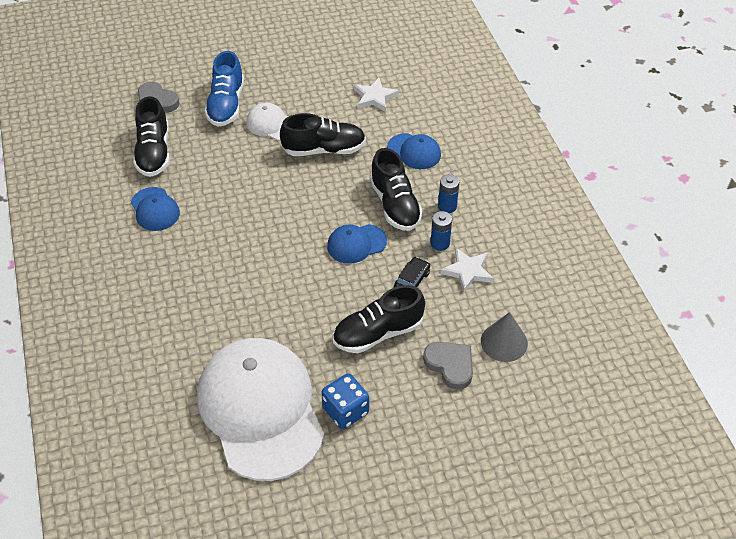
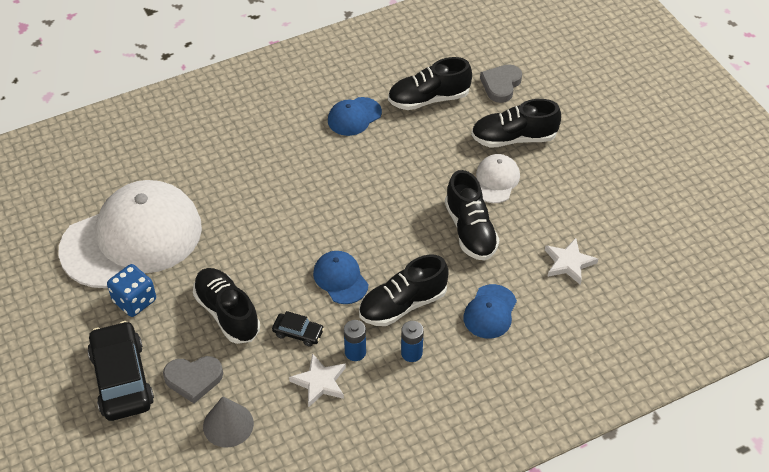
camera: 80 degrees right, 0 degrees up
(226, 105) = (514, 138): blue shoe -> black shoe
(441, 426) = (122, 379): none -> black car
(450, 365) = (193, 379): grey heart -> grey heart turned 45 degrees clockwise

